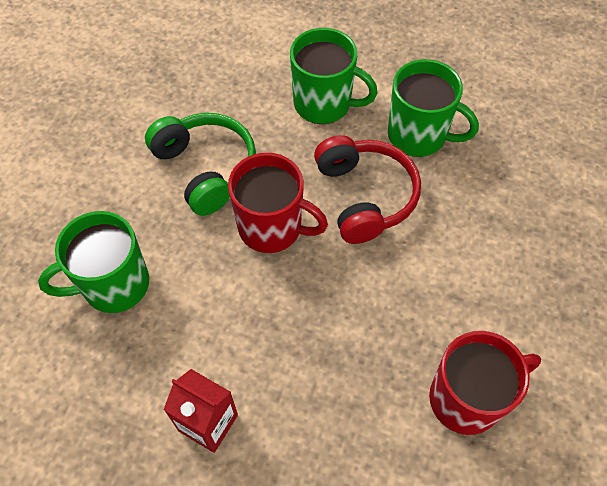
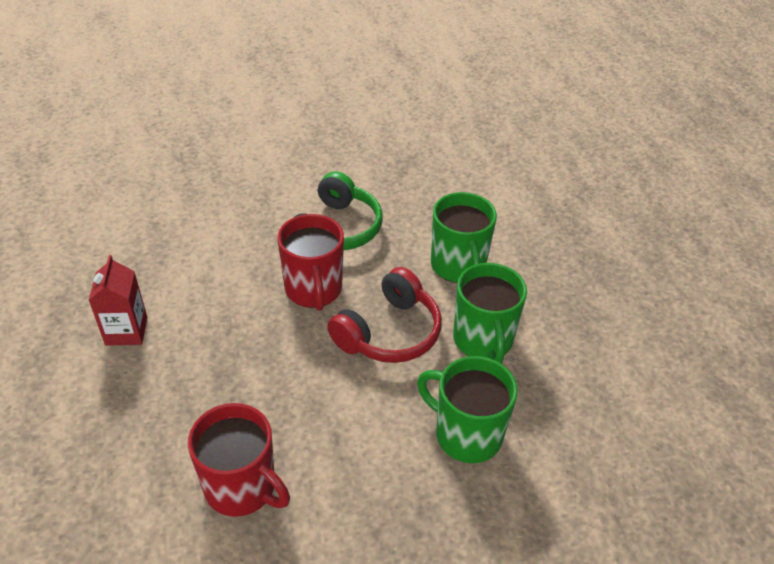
camera: 55 degrees right, 15 degrees down
(114, 285) = (203, 231): green mug -> green mug (466, 434)

